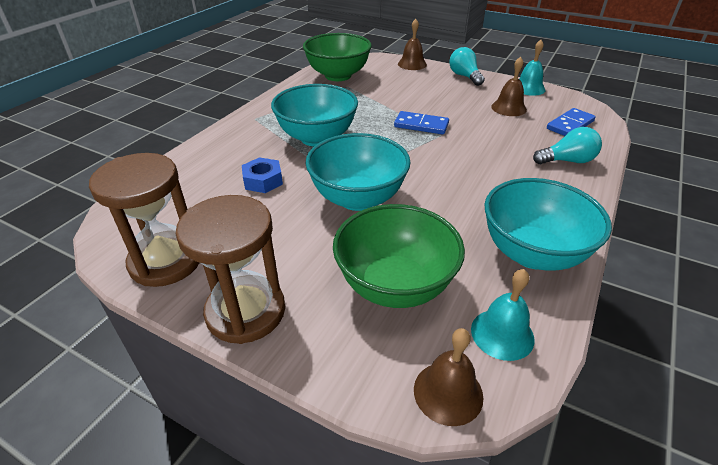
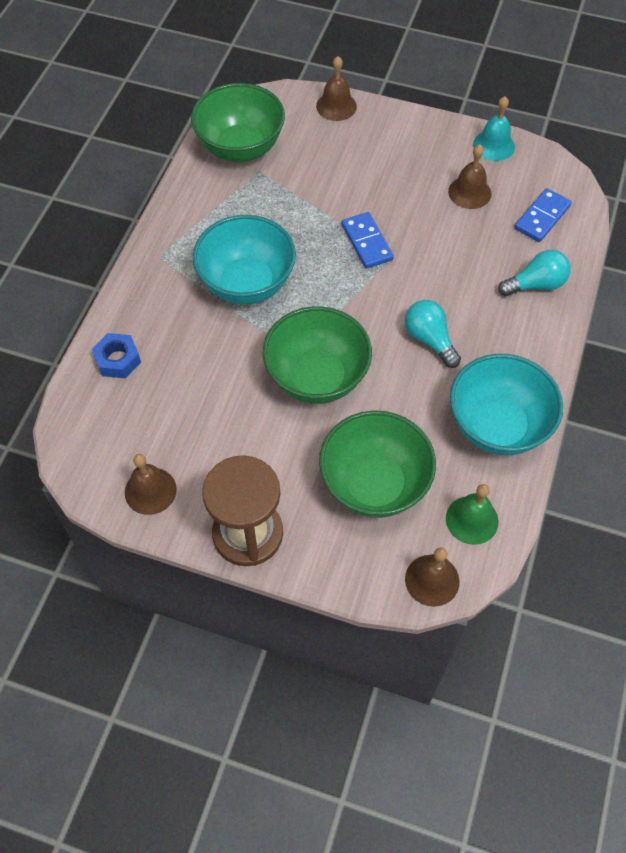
camera: 10 degrees left, 20 degrees up
(166, 261) = (150, 491): brown hourglass -> brown bell
(263, 181) = (207, 366): blue nut -> blue nut (118, 360)
(358, 198) = (317, 377): turquoise bowl -> green bowl
(421, 125) = (366, 242): blue domino -> blue domino turned 60 degrees clockwise
(464, 76) = (410, 128): turquoise light bulb -> turquoise light bulb (429, 340)
(502, 334) = (472, 520): turquoise bell -> green bell

